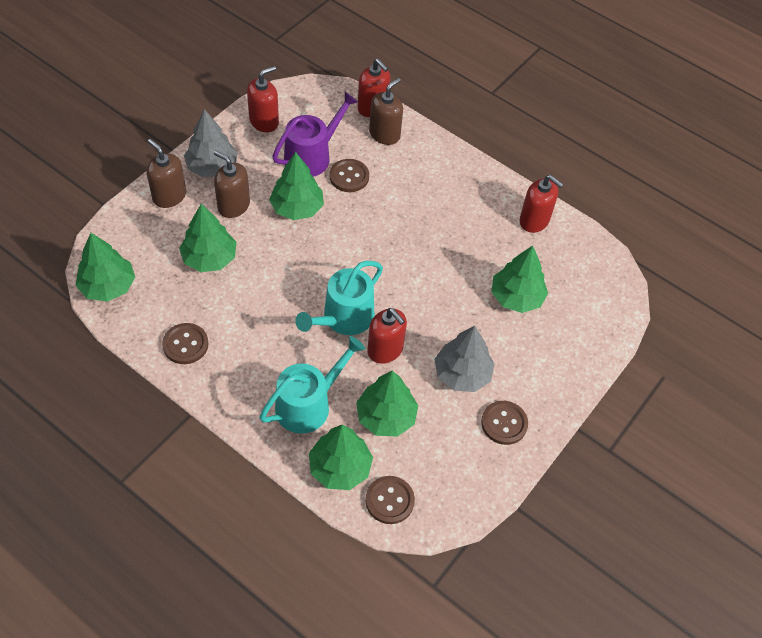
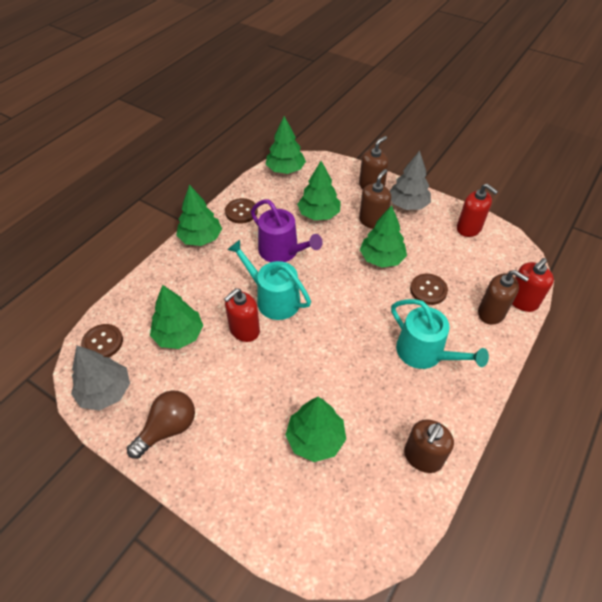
camera: 90 degrees right, 5 degrees down
(308, 404) = (191, 284): turquoise watering can -> turquoise watering can (424, 353)
(311, 156) = (442, 262): purple watering can -> purple watering can (282, 251)
(340, 467) = (135, 308): green tree -> green tree (201, 238)
(462, 374) = (222, 391): grey tree -> grey tree (105, 391)
(504, 423) = (168, 428): brown button -> brown light bulb
(534, 221) = (423, 457): red soap dispenser -> brown soap dispenser

